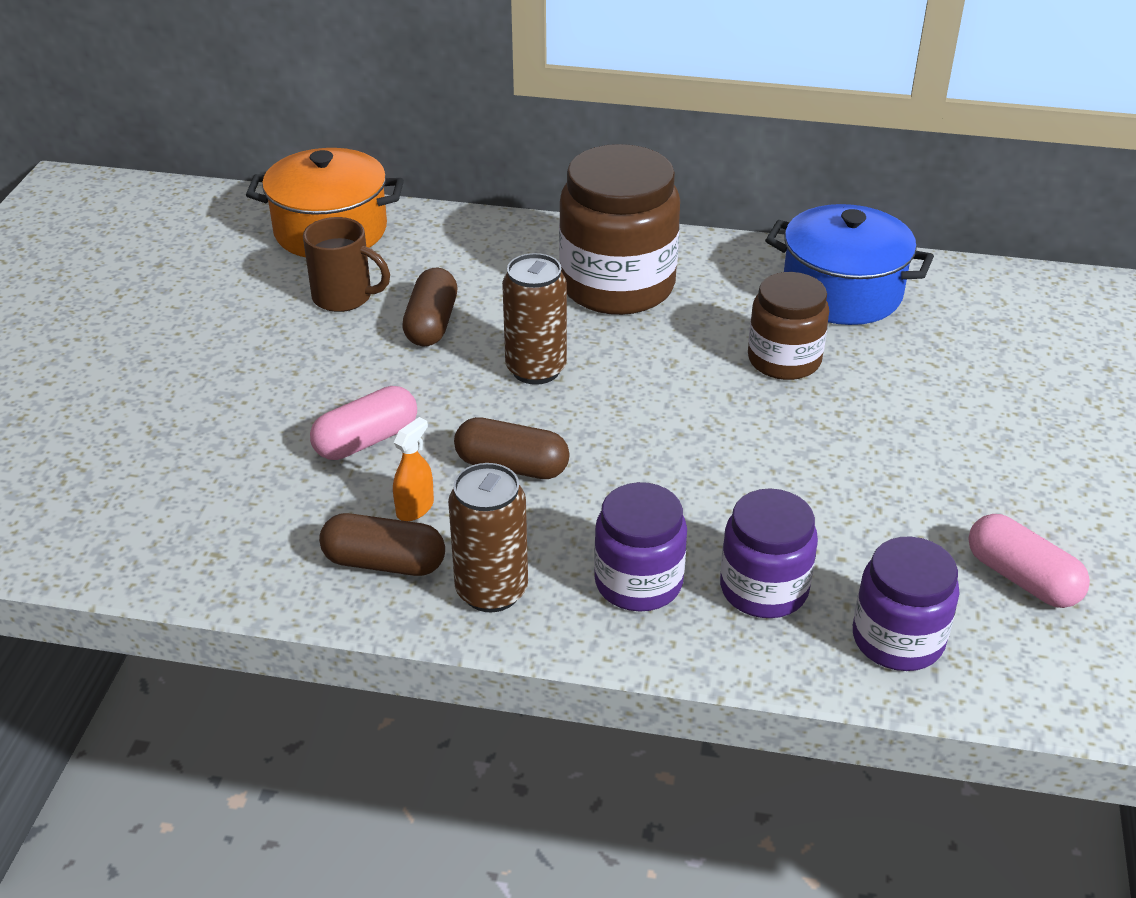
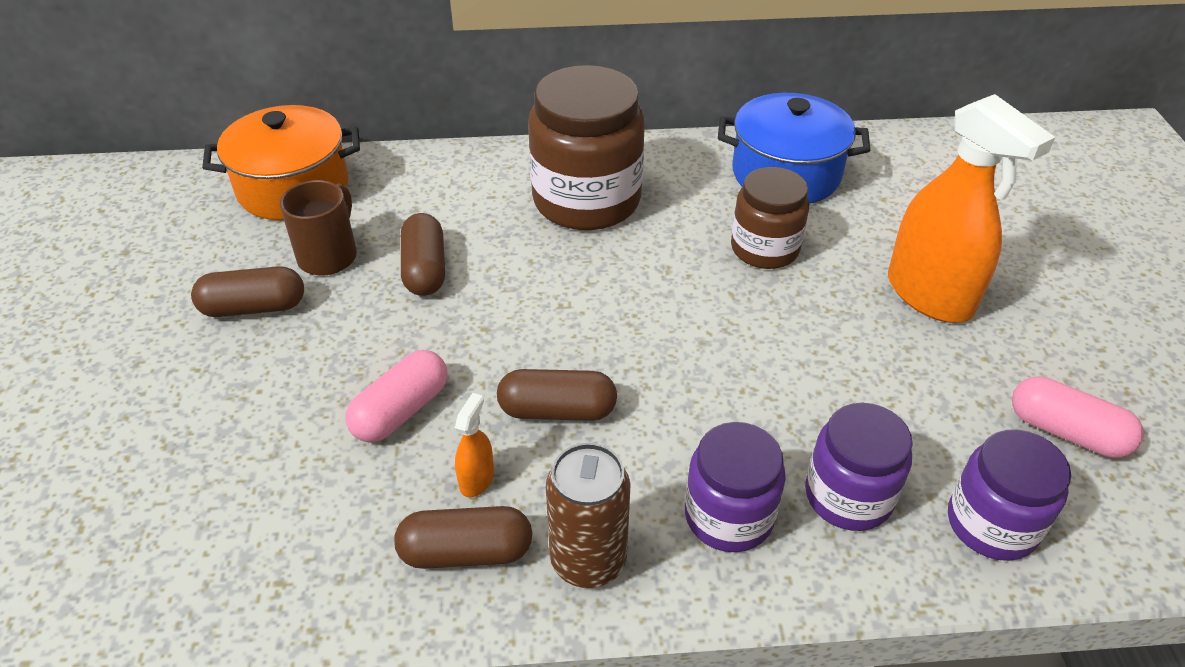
camera: 15 degrees left, 5 degrees up
(261, 331) = (254, 307): none -> brown capsule
(344, 297) = (329, 256): brown mug -> brown mug turned 75 degrees counterclockwise
(536, 369) = (542, 300): brown can -> none
(941, 431) = (929, 295): none -> orange spray bottle

